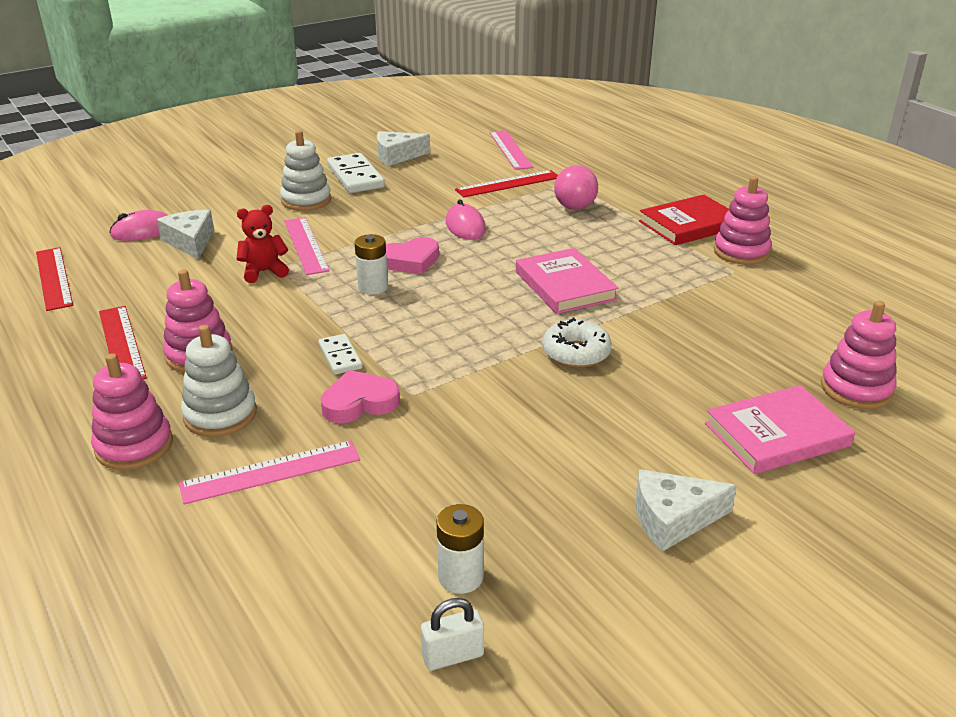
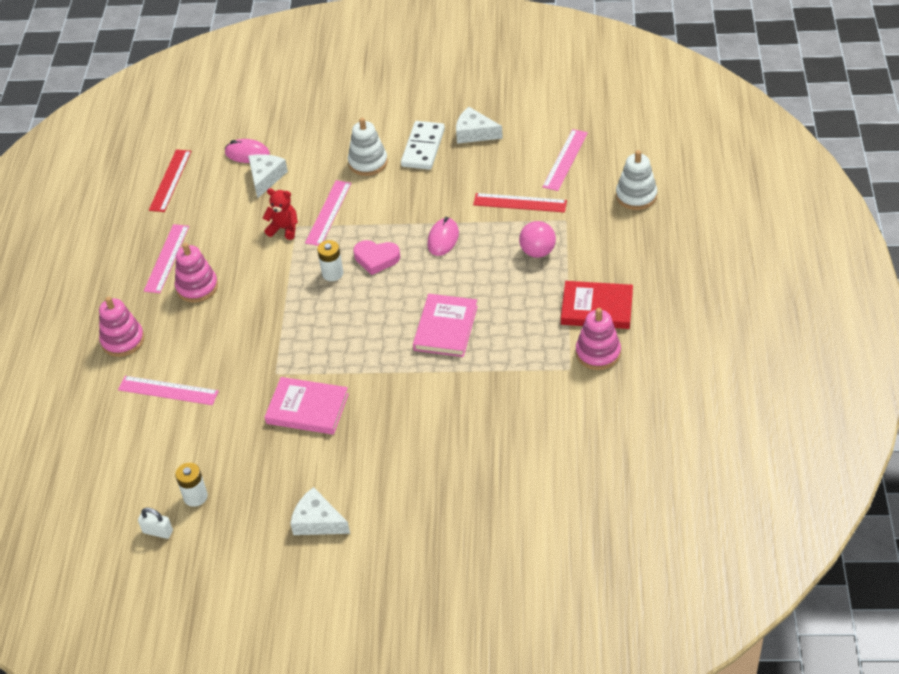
camera: 40 degrees right, 15 degrees up
(122, 343) = (167, 258): red ruler -> pink ruler
(220, 415) = (174, 339): white stacking toy -> white stacking toy (636, 196)
(340, 356) = (264, 325): white domino -> none
(359, 403) = (245, 365): pink heart -> none
(576, 353) = (391, 388): white donut -> none
(777, 434) = (430, 503): pink book -> pink book (307, 408)
(856, 389) = (516, 499): pink stacking toy -> none

